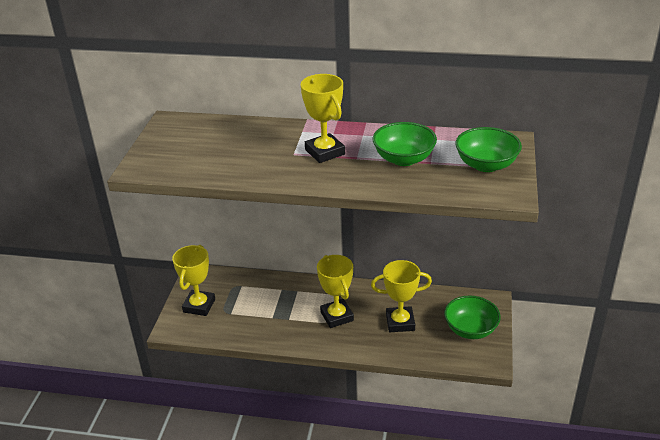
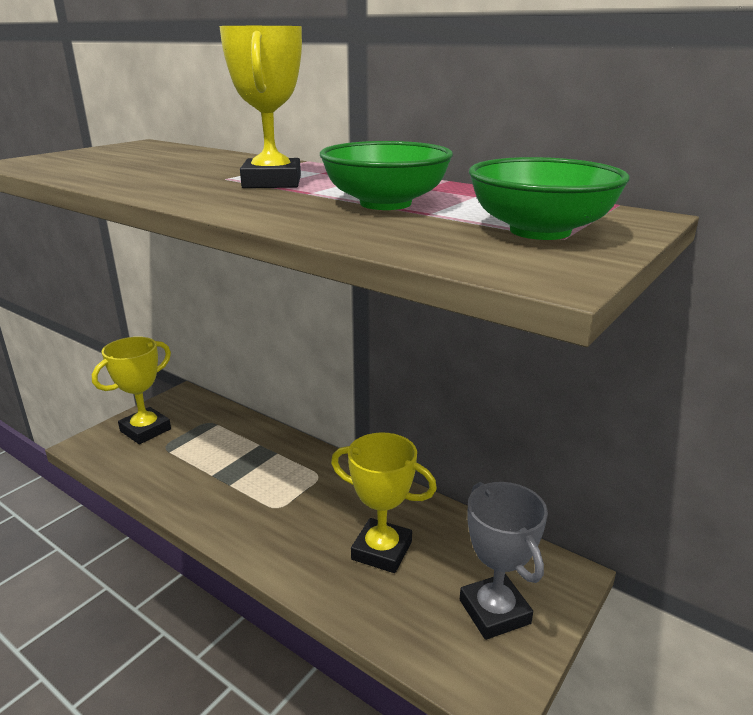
camera: 25 degrees right, 10 degrees down
(337, 316) = (296, 505): yellow trophy -> none
(470, 329) = (494, 611): green bowl -> grey trophy

